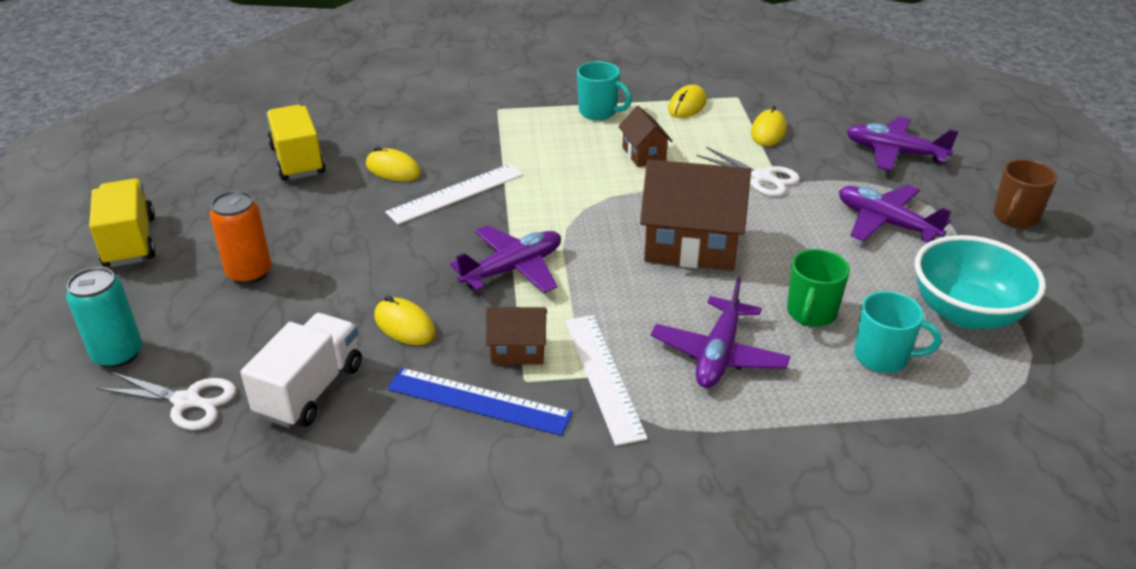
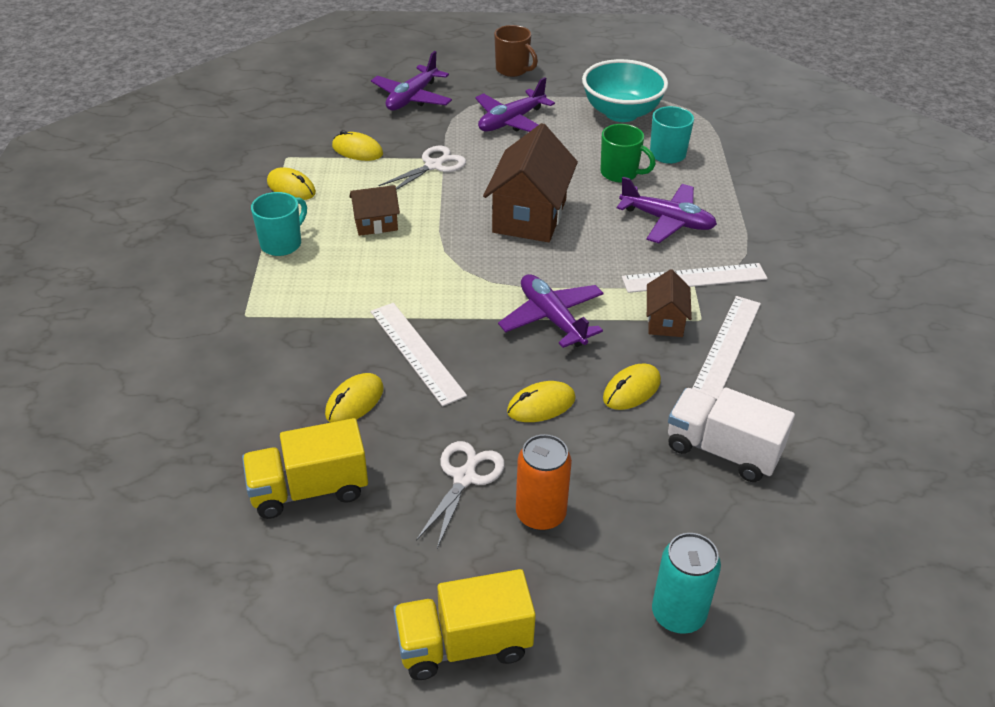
camera: 85 degrees left, 5 degrees up
(187, 401) = (745, 541): white scissors -> white scissors (465, 477)
(384, 267) = (541, 405): none -> yellow mouse
(478, 401) = (727, 346): blue ruler -> white ruler

